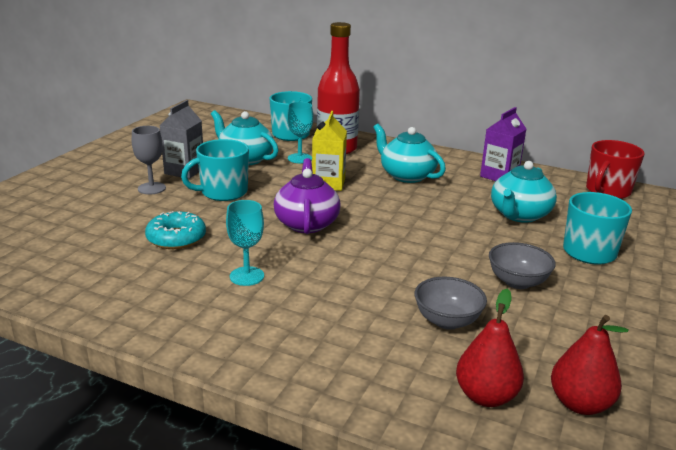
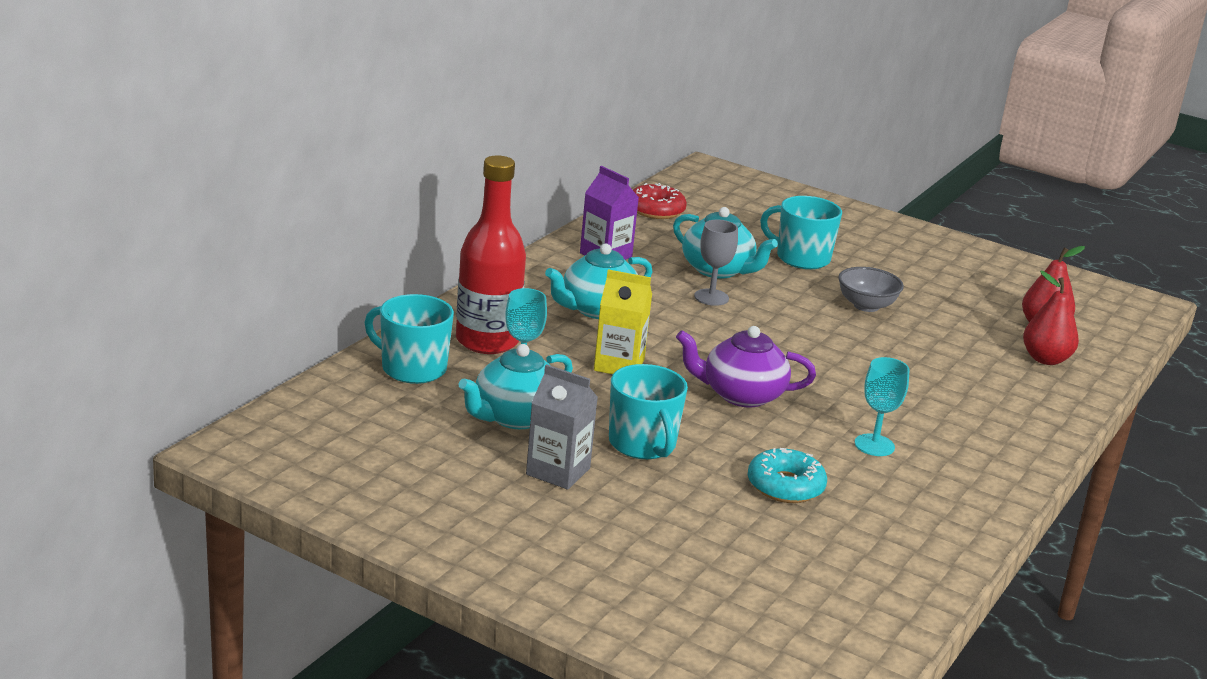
camera: 85 degrees left, 0 degrees up
(151, 188) = (623, 501): grey goblet -> grey goblet (711, 297)
(447, 321) = (941, 353): grey bowl -> none
(607, 191) = (656, 210): red mug -> red donut

